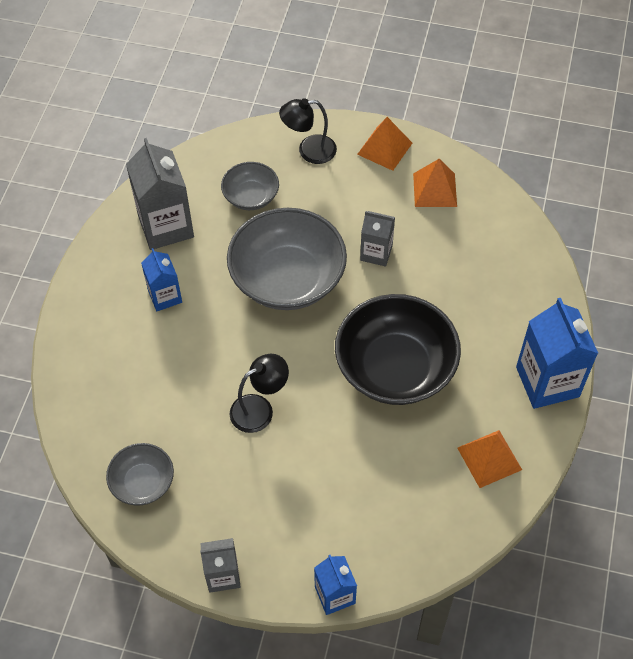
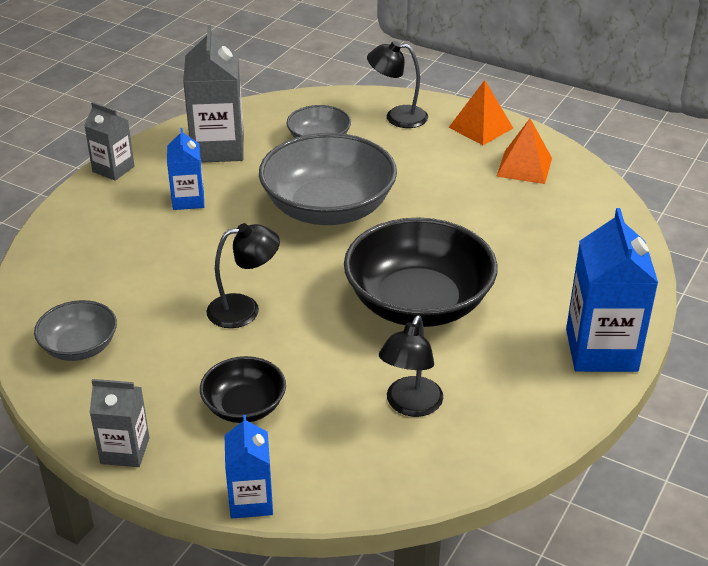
camera: 15 degrees right, 20 degrees down
(297, 508) = (244, 406): none -> black bowl
(376, 253) = (437, 205): grey carton -> grey carton (113, 169)
(421, 474) = (410, 405): none -> black lamp
(489, 458) = (501, 407): orange pyramid -> none

